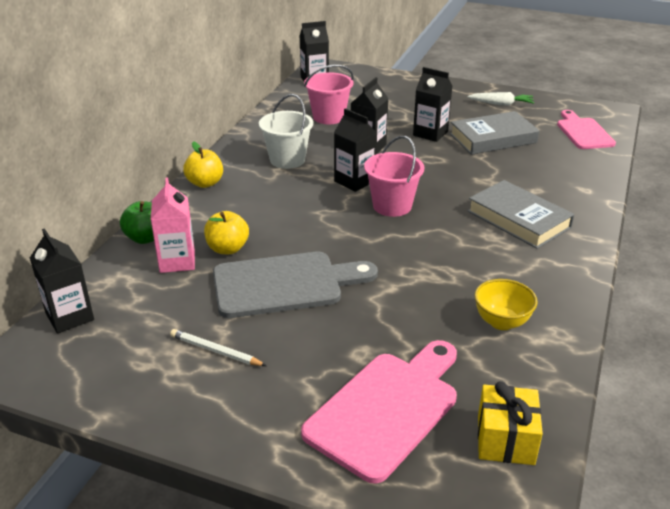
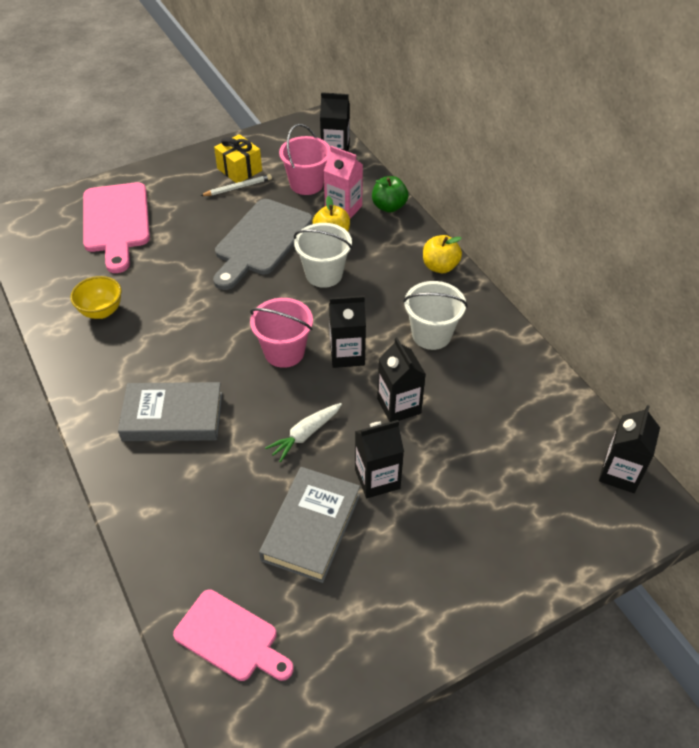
camera: 130 degrees right, 15 degrees up
(284, 229) = (324, 274): none -> white bucket
(329, 117) = (497, 419): pink bucket -> pink bucket (306, 184)
(501, 104) = (380, 621): white carrot -> white carrot (305, 435)
(505, 439) = (42, 248): yellow gift -> yellow gift (239, 169)

